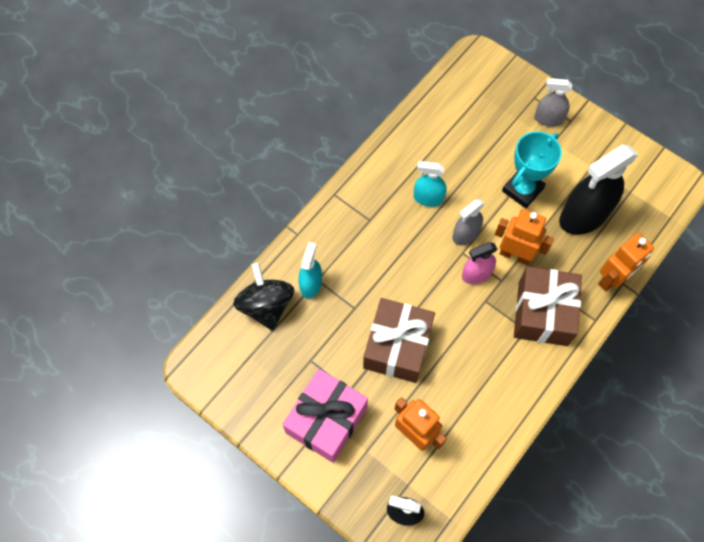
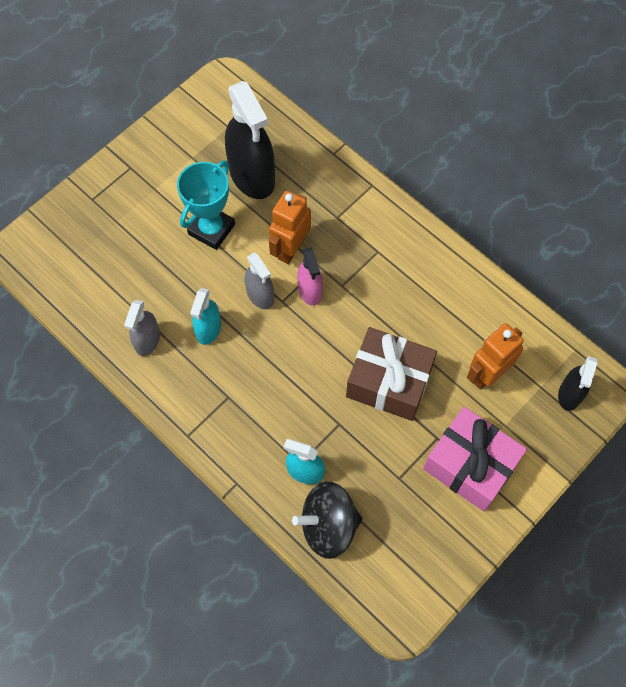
camera: 85 degrees left, 0 degrees up
(522, 190) = (211, 229): turquoise trophy -> turquoise trophy turned 75 degrees clockwise
(543, 313) = (360, 232): brown gift -> none
(548, 119) = (124, 189): grey spray bottle -> grey spray bottle (147, 340)
(612, 279) = (328, 162): orange robot -> none

